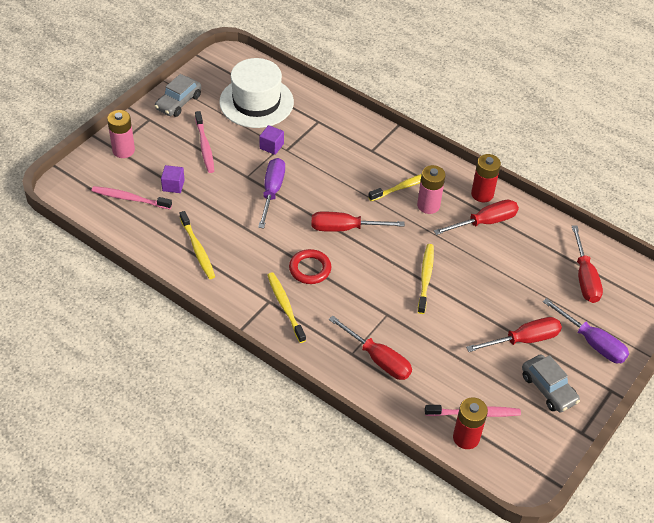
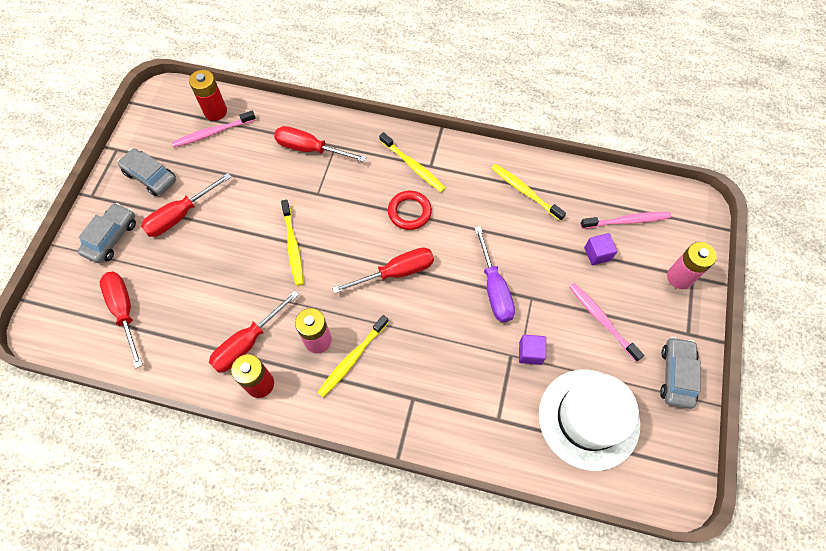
camera: 160 degrees right, 15 degrees up
(592, 342) = (111, 237): purple screwdriver -> grey car

